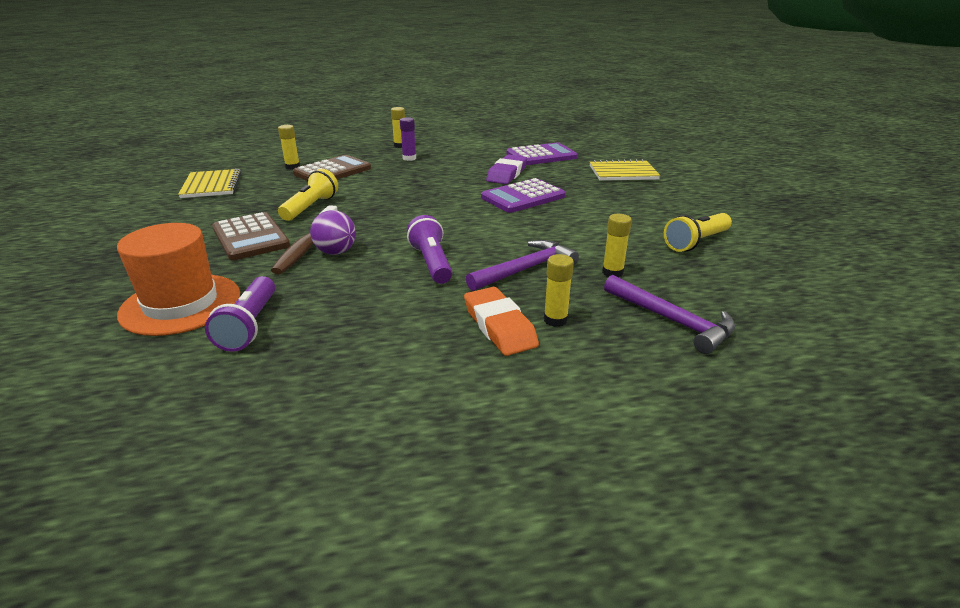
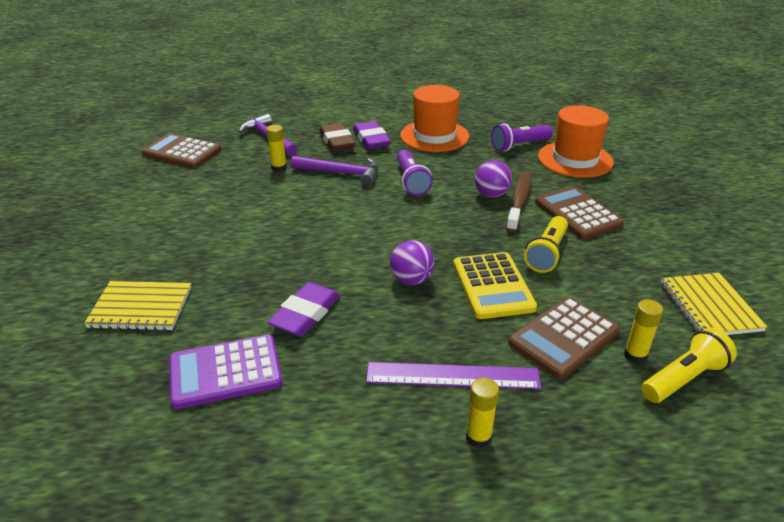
camera: 175 degrees left, 5 degrees up
(249, 326) = (519, 146): purple flashlight -> purple flashlight turned 120 degrees counterclockwise
(369, 189) = (492, 286): none -> yellow calculator
(389, 340) = (434, 136): none -> orange hat
(409, 158) = (452, 376): purple glue stick -> purple ruler
(433, 190) = (411, 279): none -> purple ball
(499, 326) = (371, 139): orange eraser -> purple eraser
(523, 197) = (305, 260): purple calculator -> none
(525, 269) = (341, 173): purple hammer -> purple hammer turned 135 degrees counterclockwise
(555, 320) = (337, 141): yellow glue stick -> brown eraser
(696, 242) = (186, 190): yellow flashlight -> yellow flashlight (684, 378)
(774, 289) = (182, 152): none -> brown calculator

